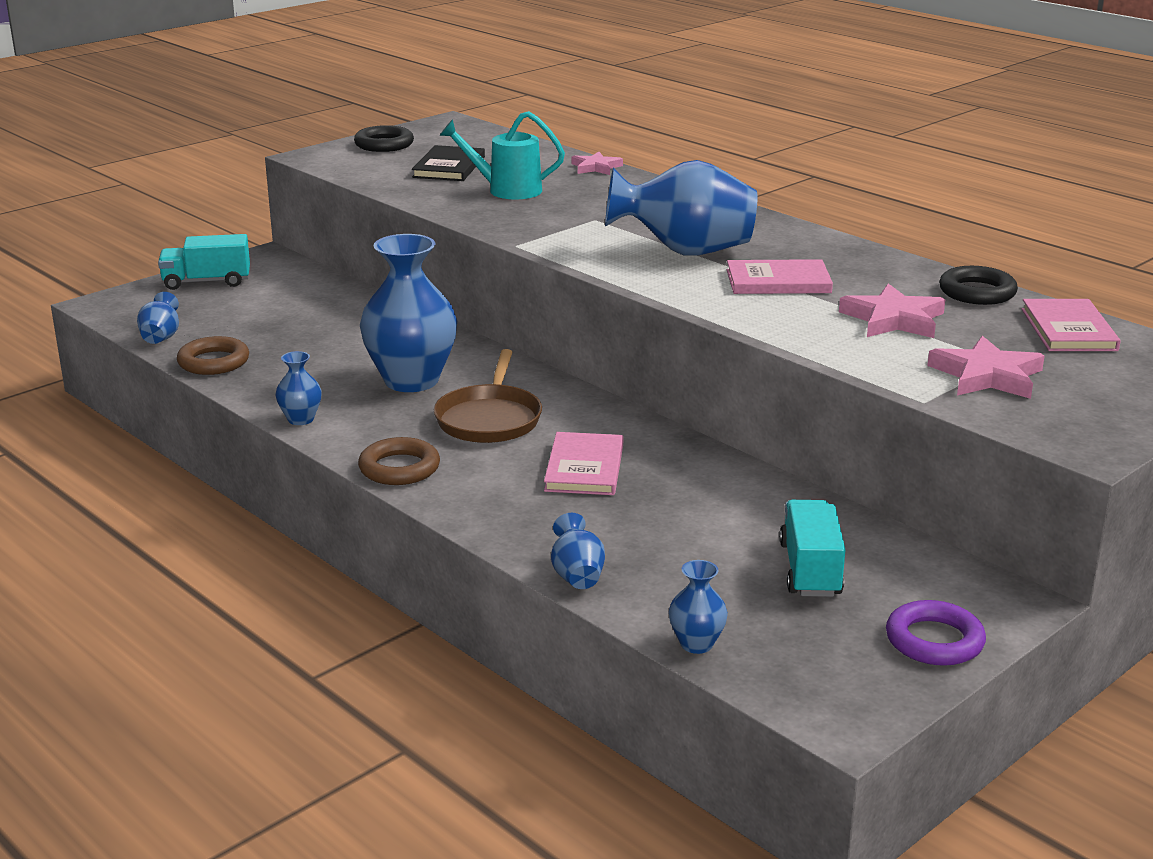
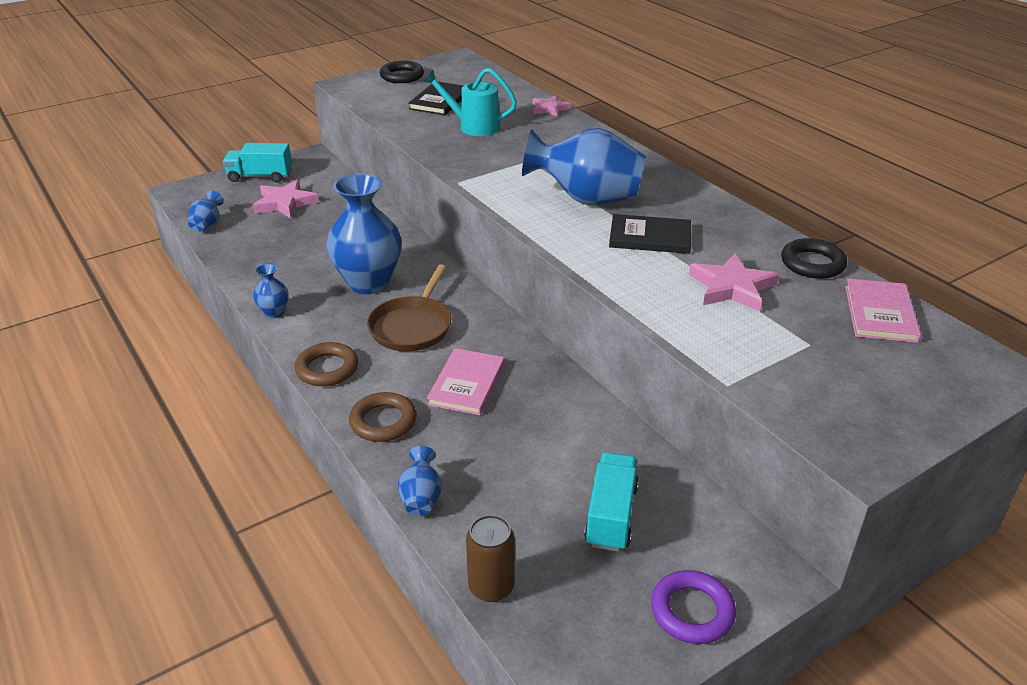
camera: 10 degrees right, 10 degrees up
(213, 362) = (235, 251): brown ring -> brown ring (383, 421)
(696, 644) = (491, 587): blue vase -> brown can
(778, 281) = (650, 237): pink book -> black book
(987, 375) = (792, 360): pink star -> pink star (285, 203)

